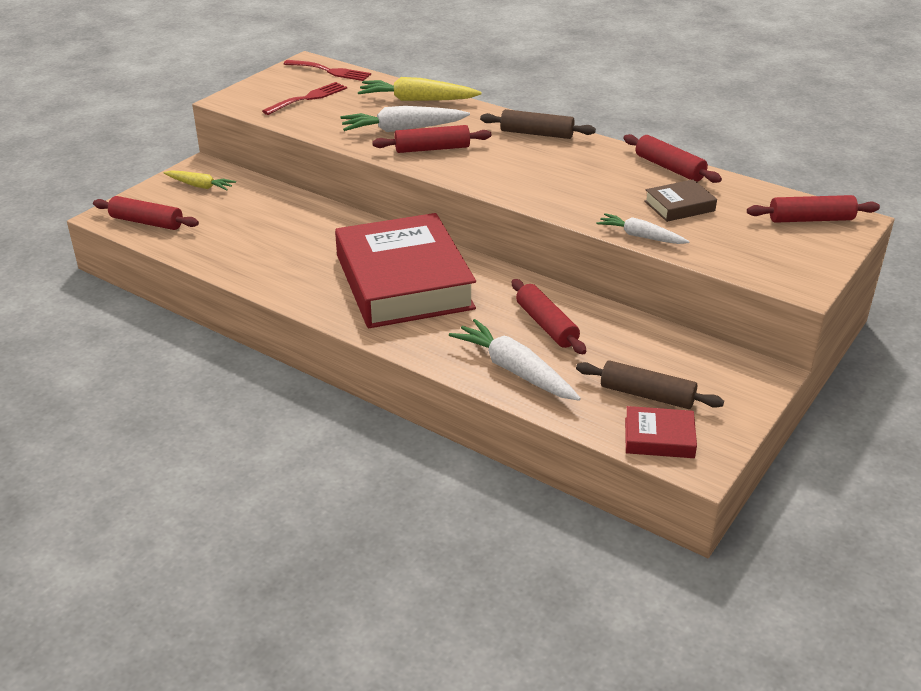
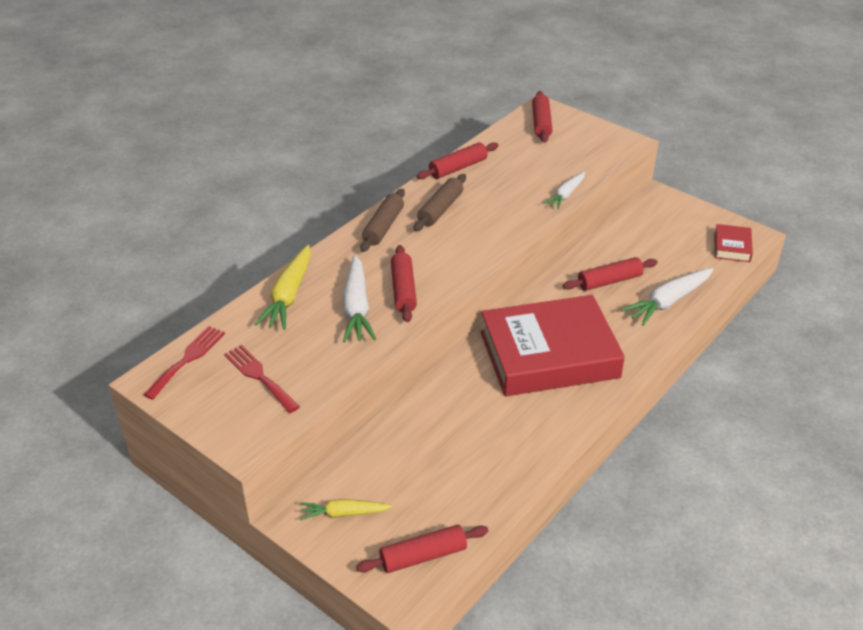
camera: 85 degrees left, 5 degrees up
(147, 222) = (423, 556): red rolling pin -> red rolling pin turned 45 degrees clockwise
(200, 186) = (343, 513): yellow carrot -> yellow carrot turned 120 degrees counterclockwise
(647, 395) = (688, 245): brown rolling pin -> brown rolling pin (440, 209)
(679, 206) = (520, 172): brown book -> none

